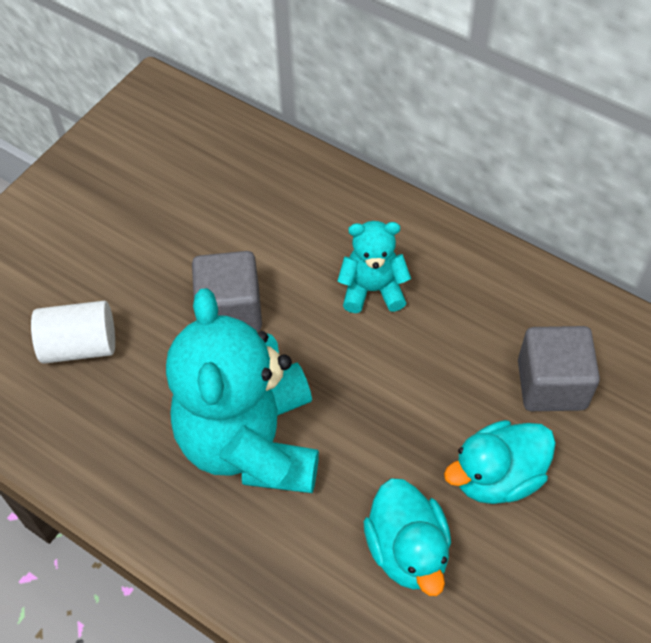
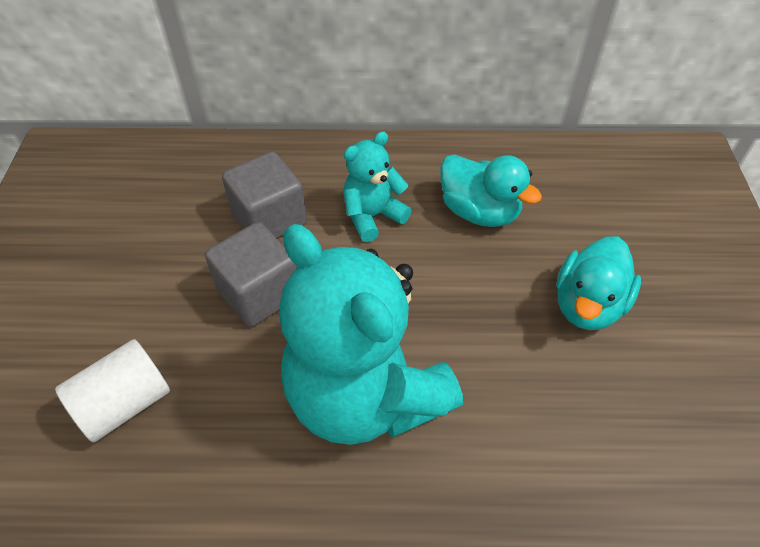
camera: 35 degrees left, 5 degrees down
(407, 550) = (573, 406): turquoise duck -> turquoise duck (479, 212)
(551, 384) = (565, 216): grey cube -> grey cube (269, 219)

